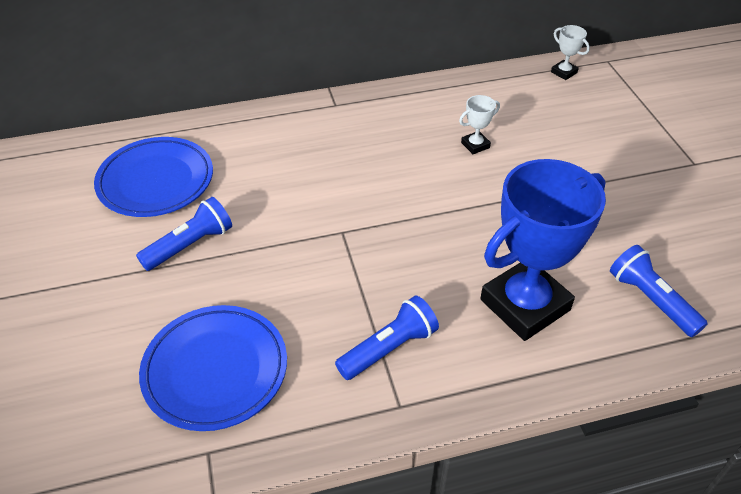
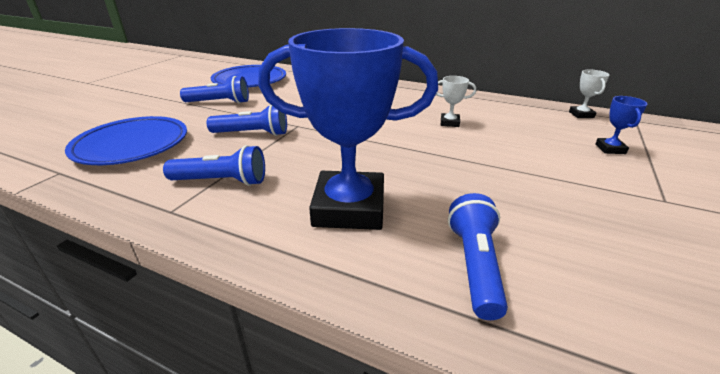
camera: 40 degrees right, 15 degrees down
(316, 272) = (252, 134): none -> blue flashlight
(622, 116) = (610, 149): none -> blue trophy

